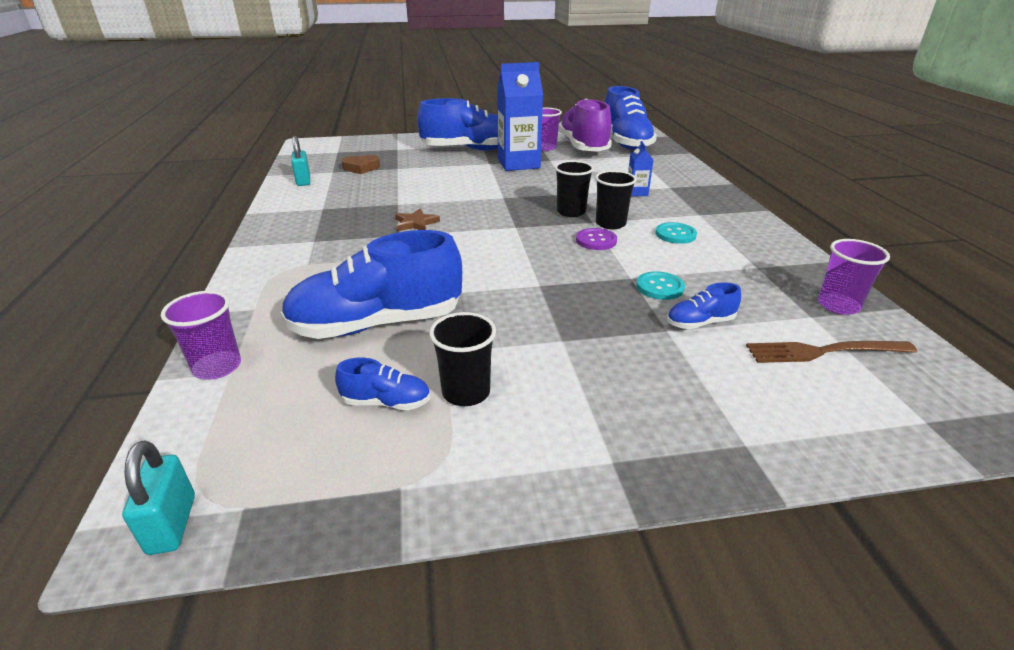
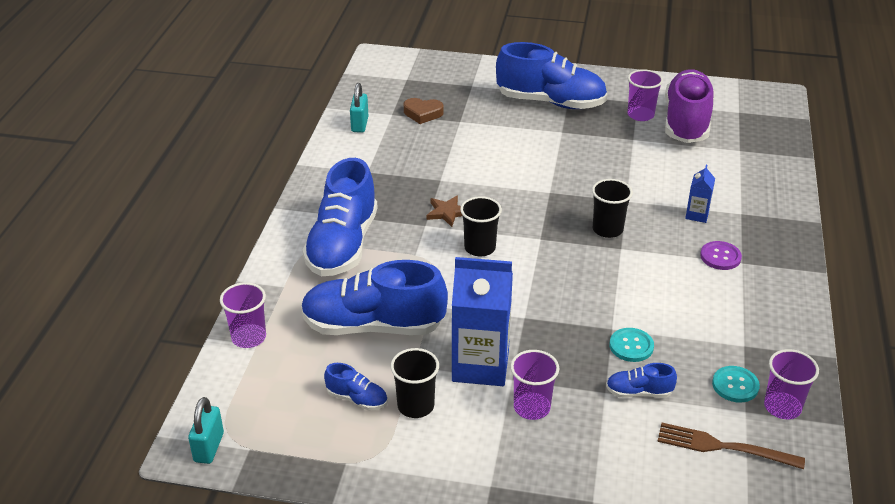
camera: 20 degrees right, 5 degrees up
(518, 164) = (594, 139): blue carton -> blue carton (480, 365)
(596, 240) = (608, 275): purple button -> purple button (720, 257)
(602, 362) = (532, 407): none -> purple cup
(610, 224) = (638, 255): black cup -> black cup (480, 248)
(625, 142) = (743, 123): blue shoe -> blue shoe (342, 245)
(675, 234) = (694, 285): turquoise button -> turquoise button (735, 385)

